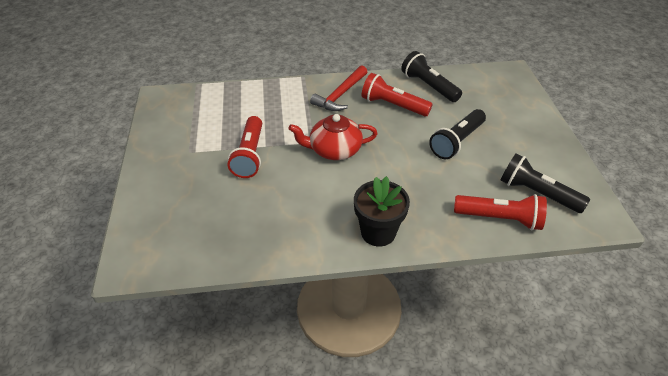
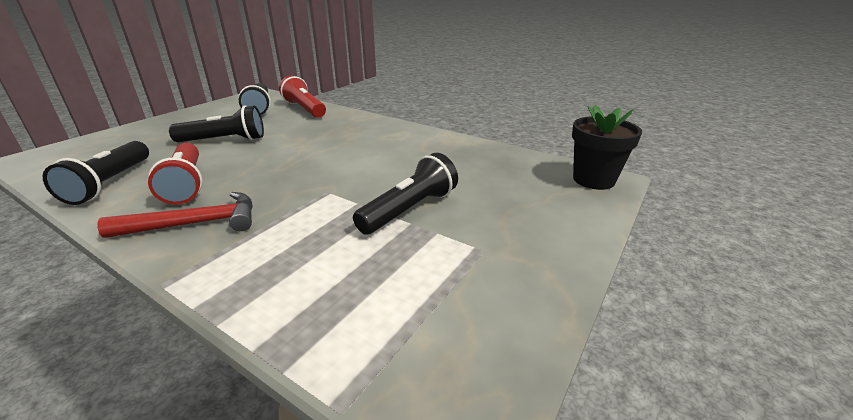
camera: 140 degrees left, 15 degrees down
(250, 155) = (409, 210): red flashlight -> black flashlight
(334, 150) = (321, 176): red teapot -> none
(378, 232) = (384, 128): black flower pot -> black flower pot (593, 180)

